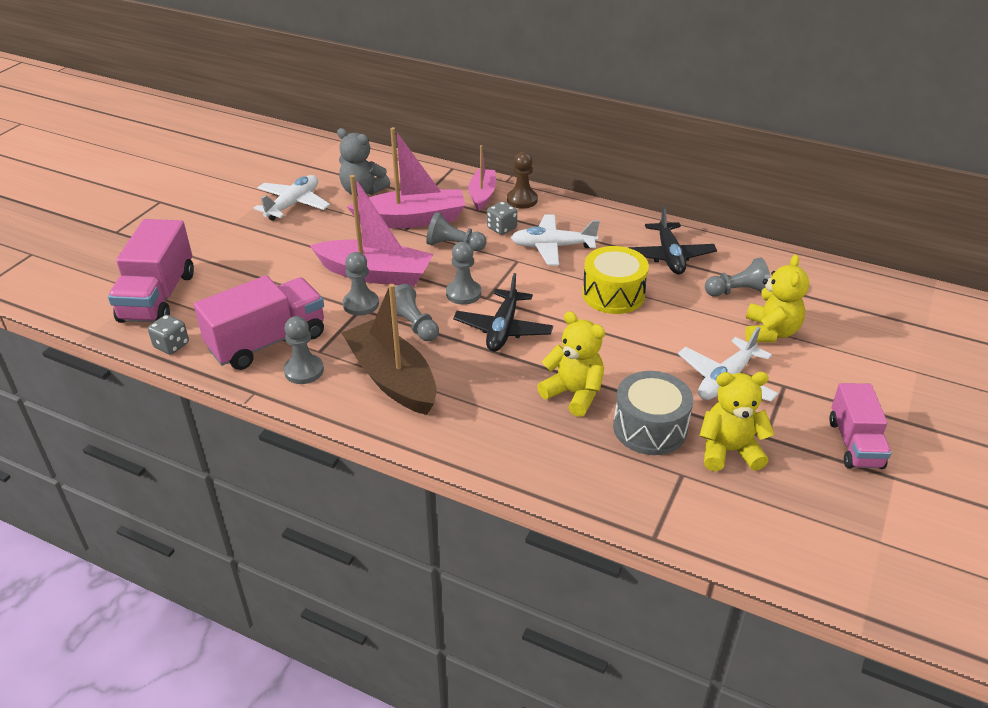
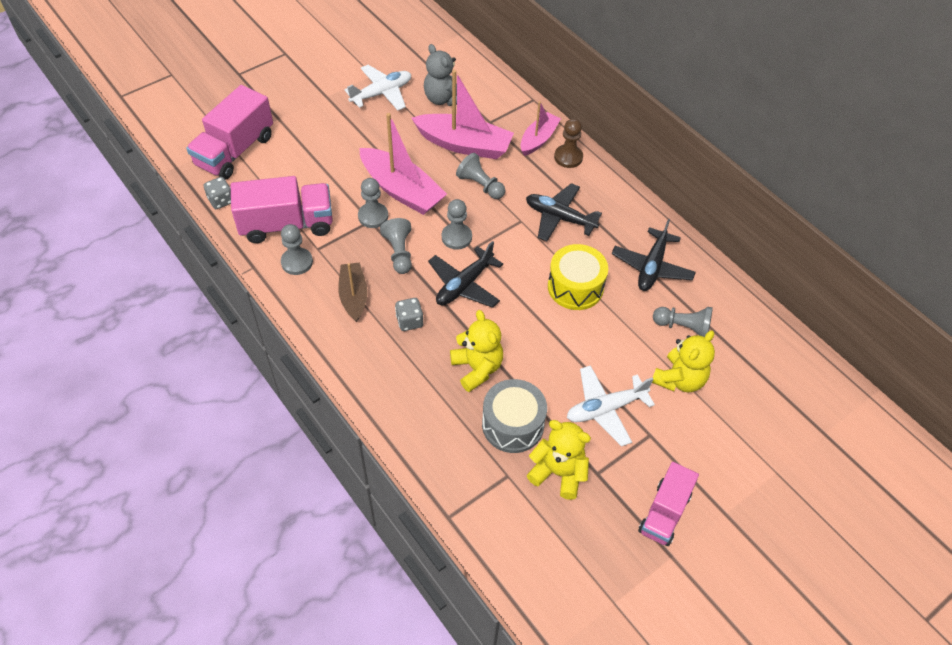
camera: 25 degrees right, 15 degrees up
(392, 379) = (353, 296): brown boat -> brown boat, size x0.60
(501, 228) = (531, 182): grey dice -> grey dice (409, 321)
(552, 247) = (560, 218): white plane -> black plane

